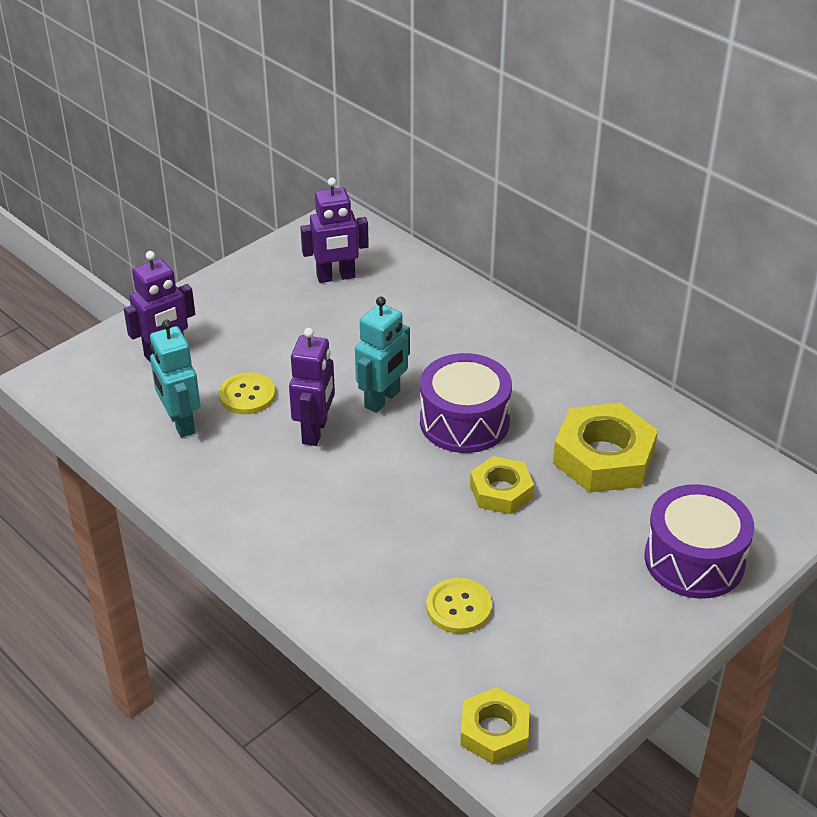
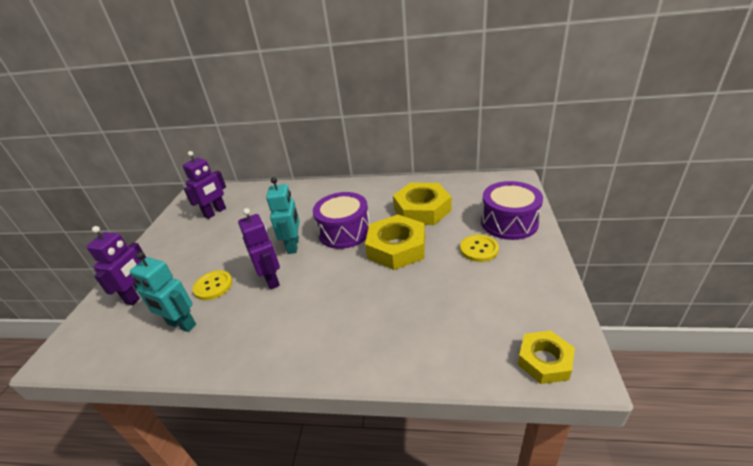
camera: 35 degrees left, 5 degrees down
(458, 607) = (444, 311): yellow button -> yellow button (479, 249)
(501, 491) = (396, 248): yellow nut -> yellow nut, size x1.65

